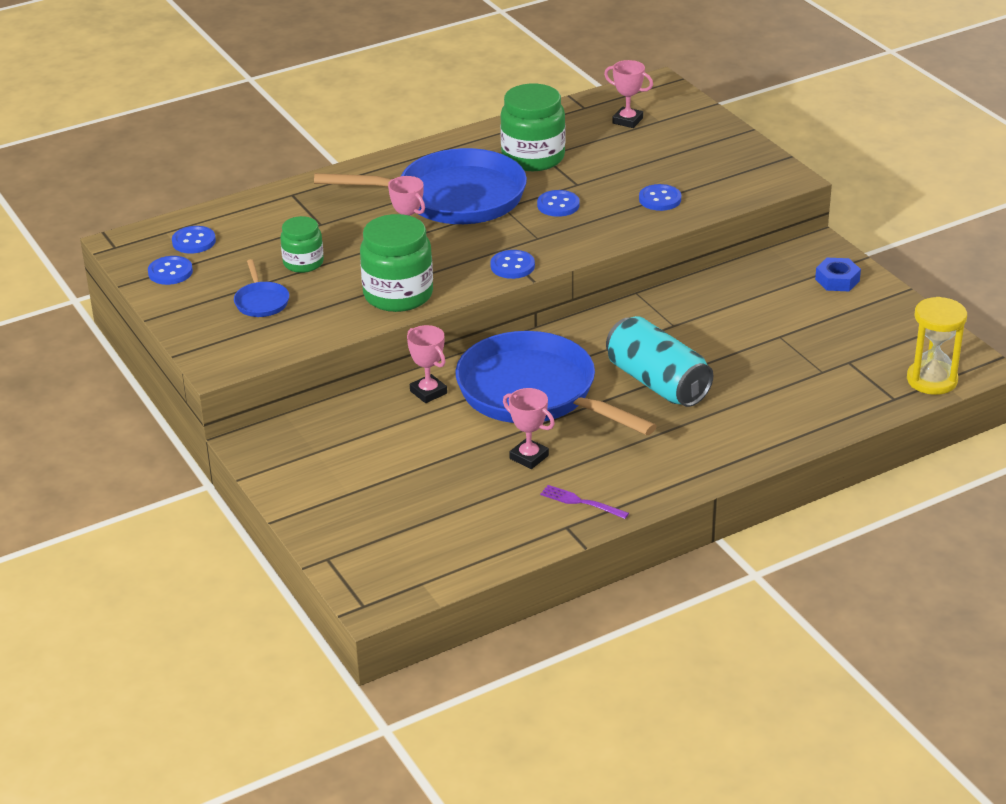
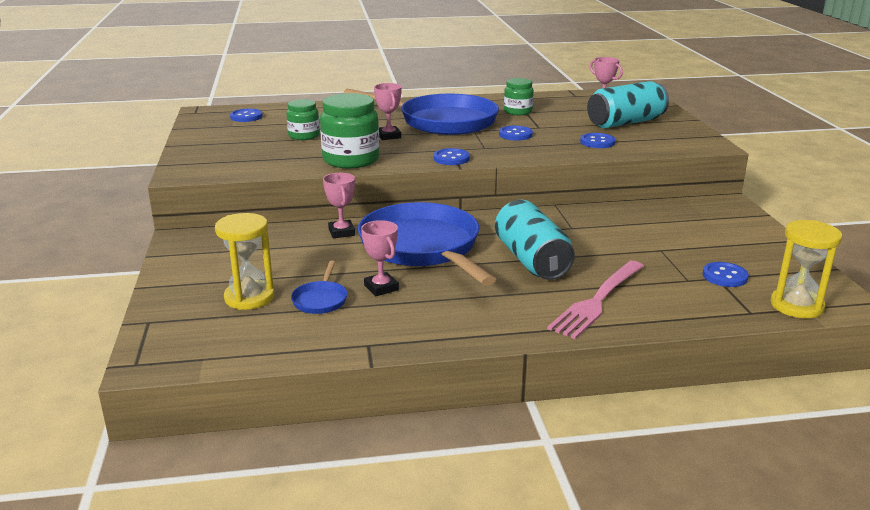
camera: 20 degrees right, 10 degrees down
(170, 272) = (213, 127): blue button -> blue button (725, 276)
(261, 301) = (252, 149): blue pan -> blue pan (320, 299)
(404, 503) = (249, 297): none -> yellow hourglass
(533, 157) = (518, 112): green jar -> green jar, size x0.60
(581, 502) = (397, 329): purple fork -> none
(673, 153) = (626, 122): none -> turquoise can
(749, 420) = (597, 301): none -> pink fork
(837, 280) = (733, 224): blue nut -> none

